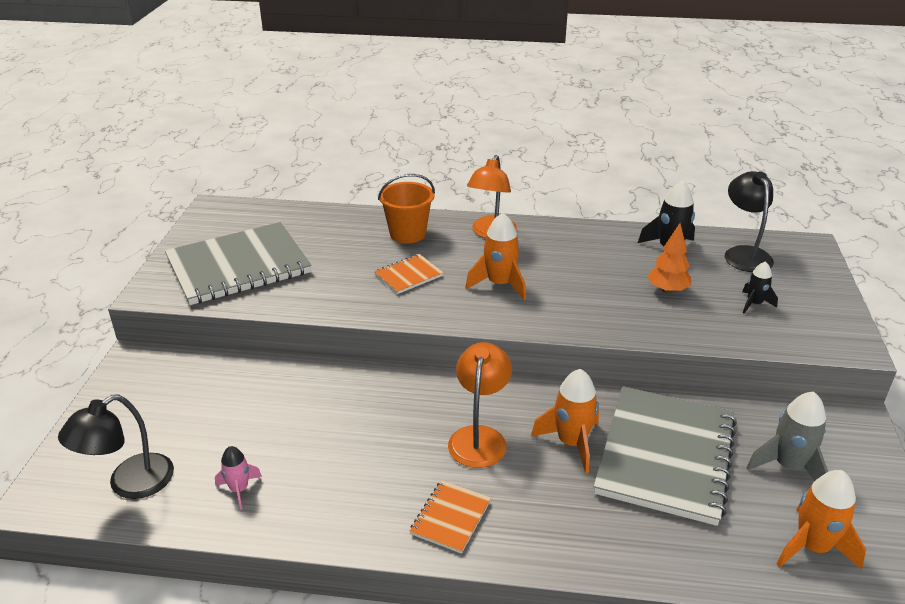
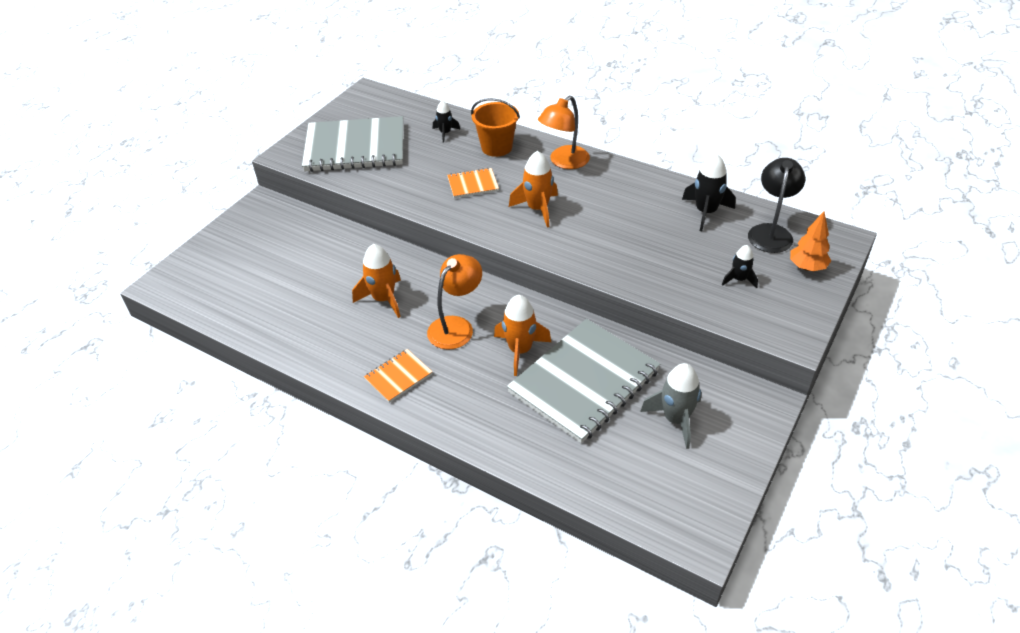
camera: 25 degrees right, 10 degrees up
(129, 484) = (214, 291): black lamp -> none
(239, 490) = (277, 315): pink rocket -> none
(338, 231) = (445, 133): none -> black rocket
(667, 290) = (672, 248): orange tree -> orange tree (807, 267)
(812, 547) = (642, 482): orange rocket -> orange rocket (384, 299)

